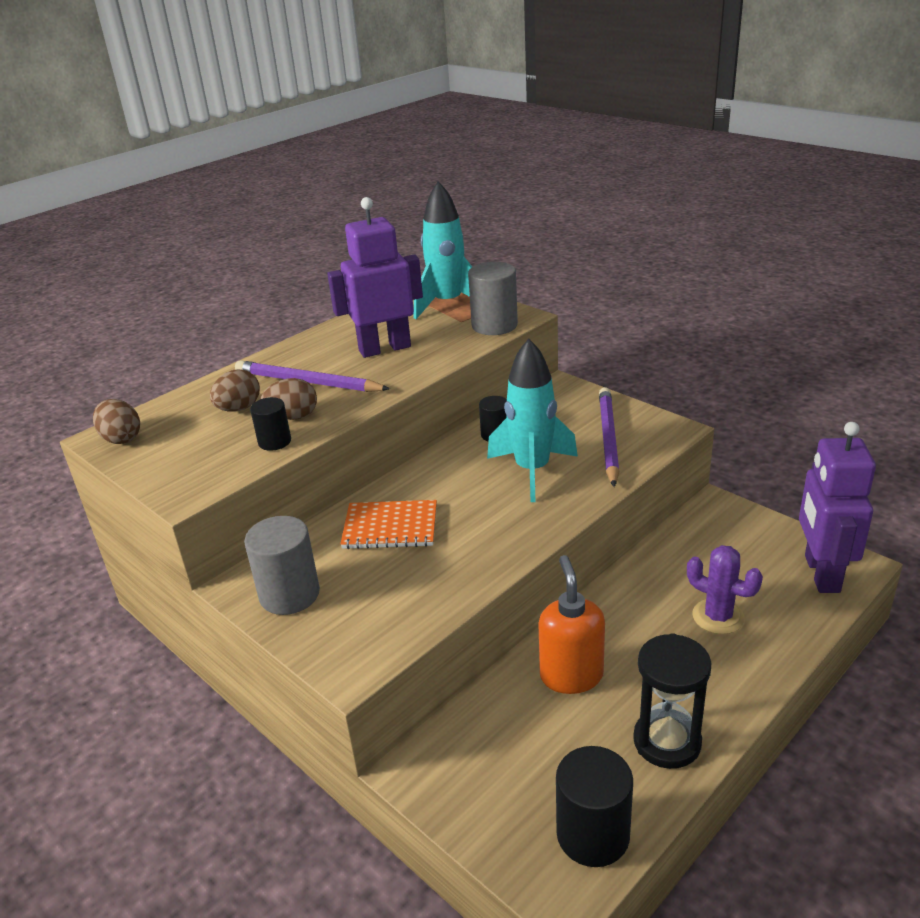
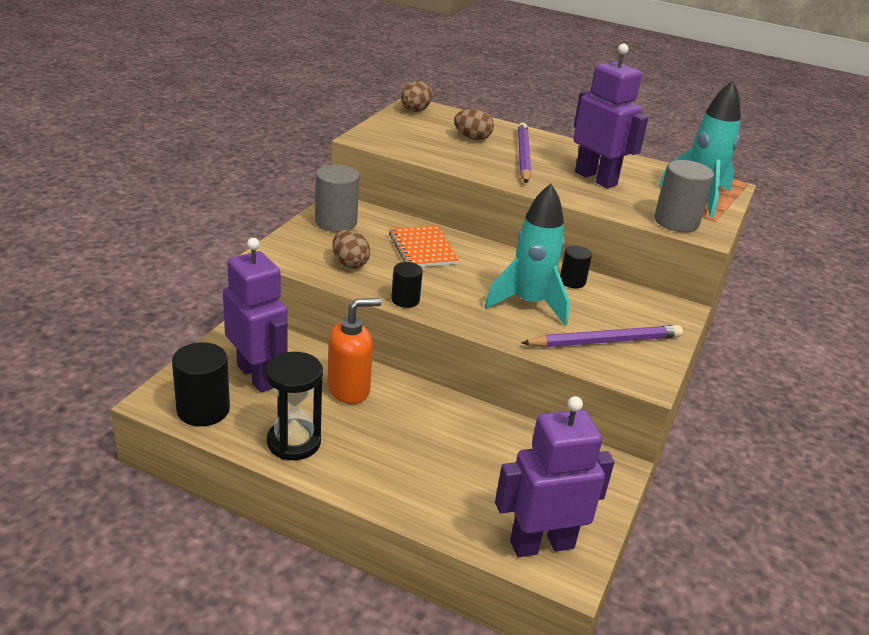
camera: 65 degrees right, 0 degrees up
(274, 442) = (437, 155): black cylinder -> black cylinder (405, 300)
(293, 417) = (472, 157): brown egg -> brown egg (350, 263)
(527, 765) = (257, 376): none -> purple robot
(718, 617) = (447, 470): purple cactus -> none

